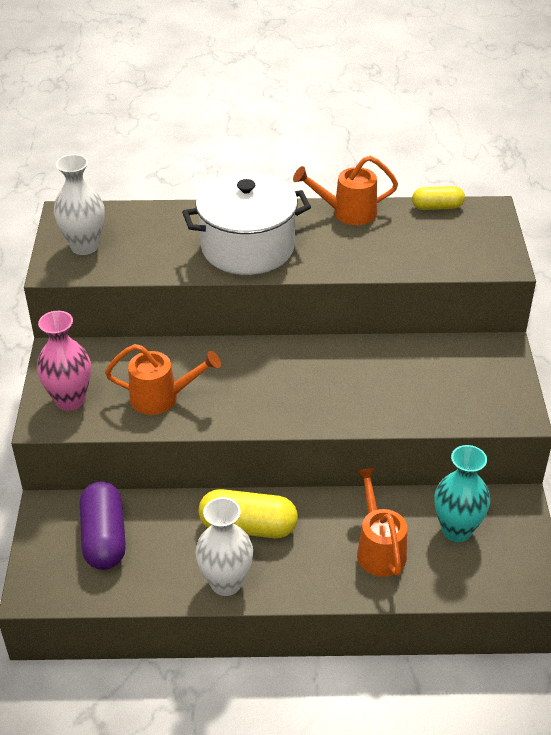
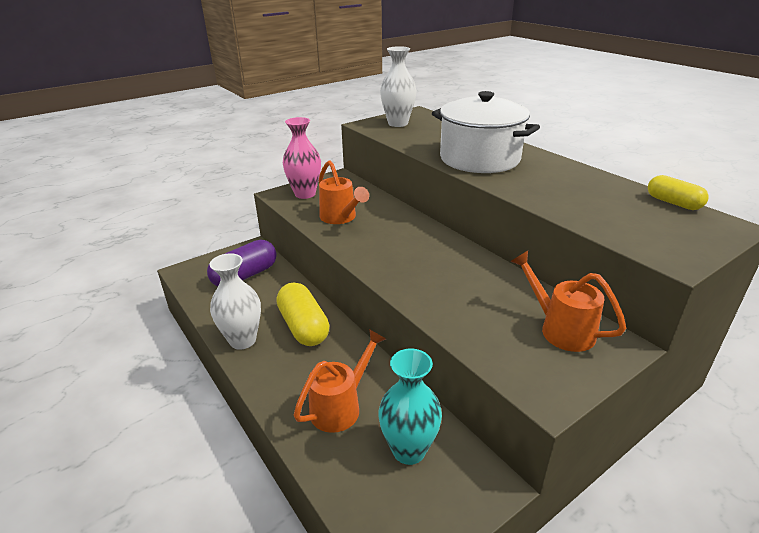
camera: 55 degrees right, 10 degrees down
(348, 213) = (585, 175): orange watering can -> orange watering can (560, 329)

